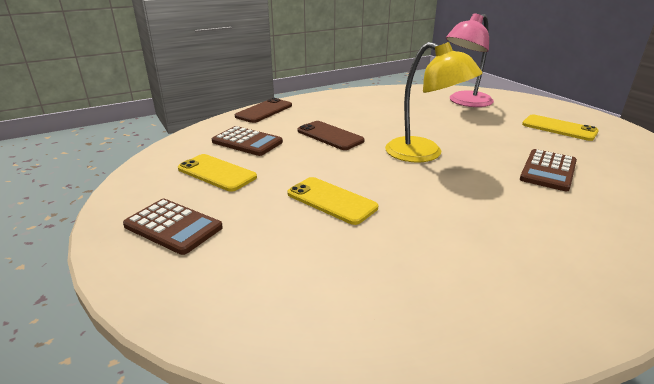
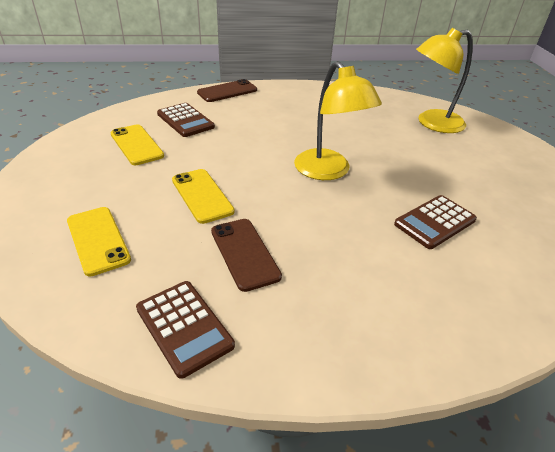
camera: 20 degrees right, 10 degrees up
(173, 226) = (67, 184): brown calculator -> brown calculator (184, 327)
(330, 136) = (260, 131): brown phone -> brown phone (244, 253)
(465, 102) = (432, 123): pink lamp -> yellow lamp
(559, 128) = (504, 178): yellow phone -> yellow phone (98, 240)

